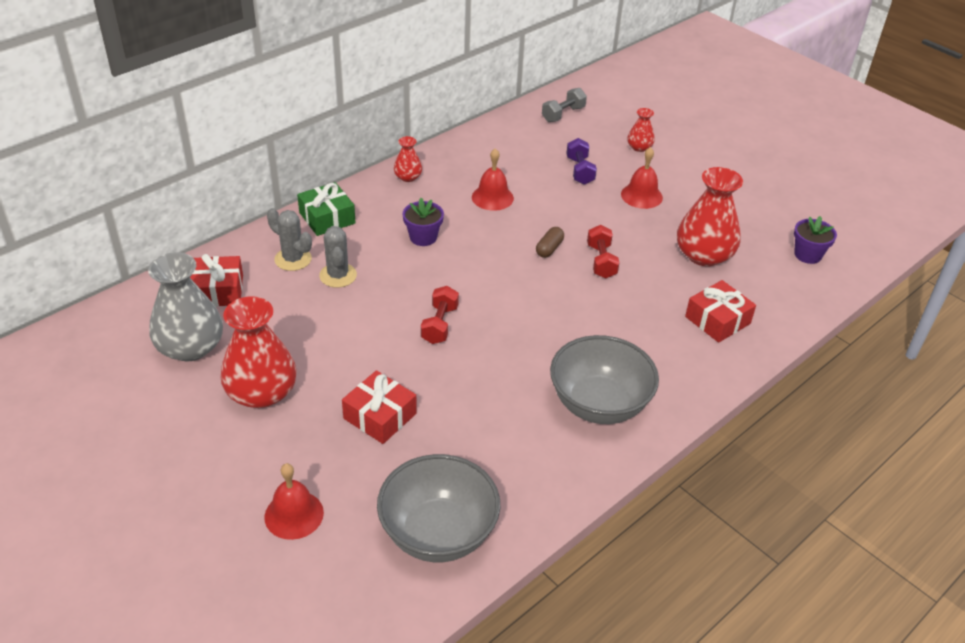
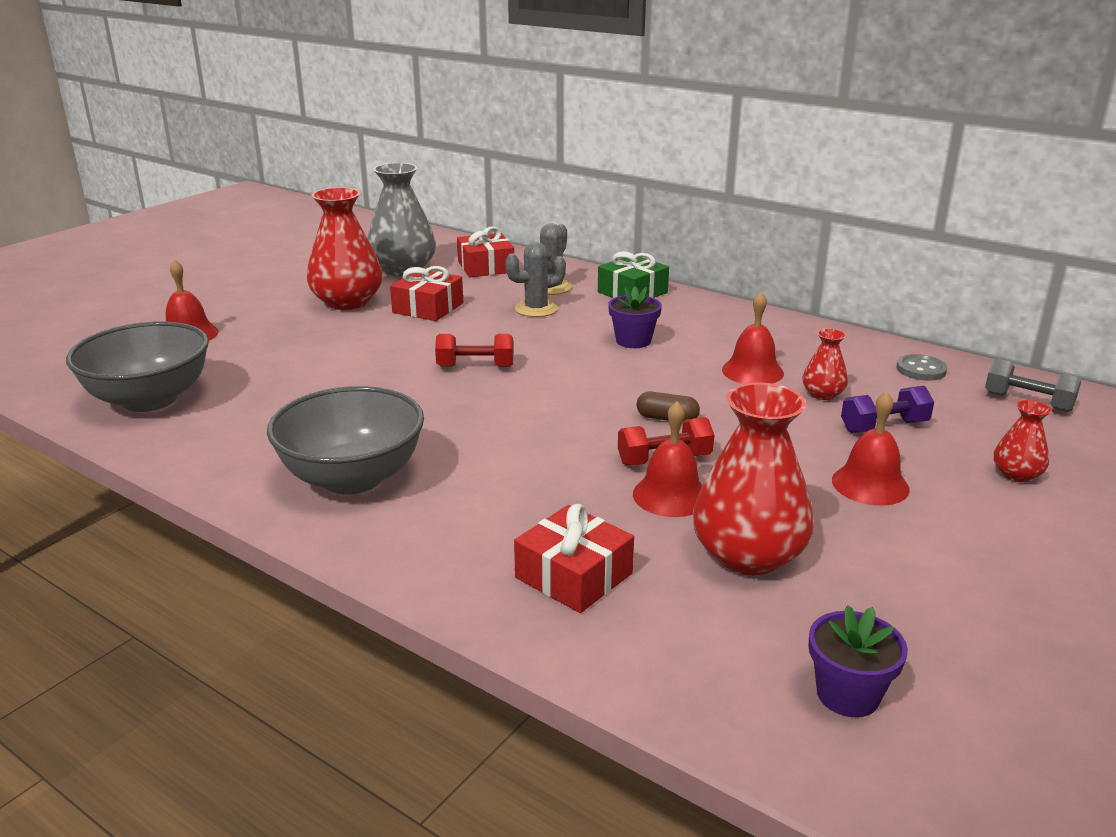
camera: 80 degrees right, 15 degrees down
(380, 416) = (320, 354): red gift -> red gift (428, 308)
(408, 177) = (748, 320): red vase -> red vase (822, 394)
(511, 134) = (921, 370): none -> grey button
(642, 268) = (670, 495): none -> red bell

